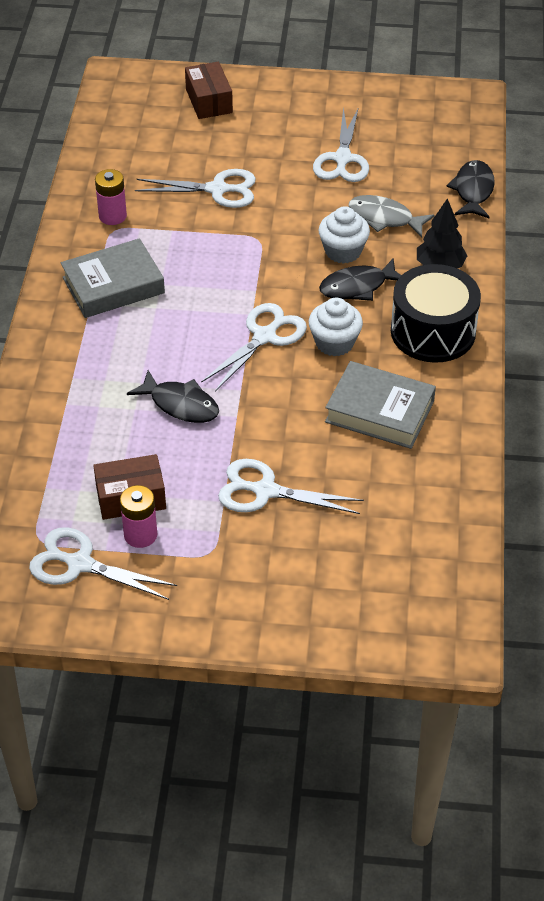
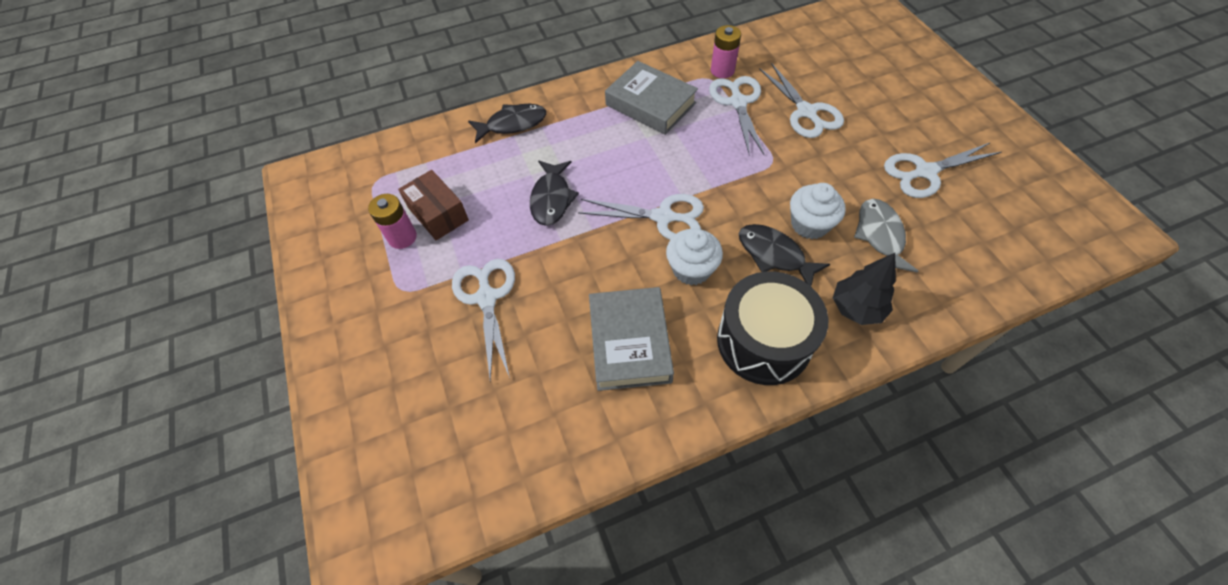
camera: 65 degrees right, 10 degrees up
(80, 564) = (359, 215): white scissors -> white scissors (738, 102)
(209, 101) = (901, 62): brown box -> none
(473, 191) = (988, 290): black fish -> black fish (512, 124)

